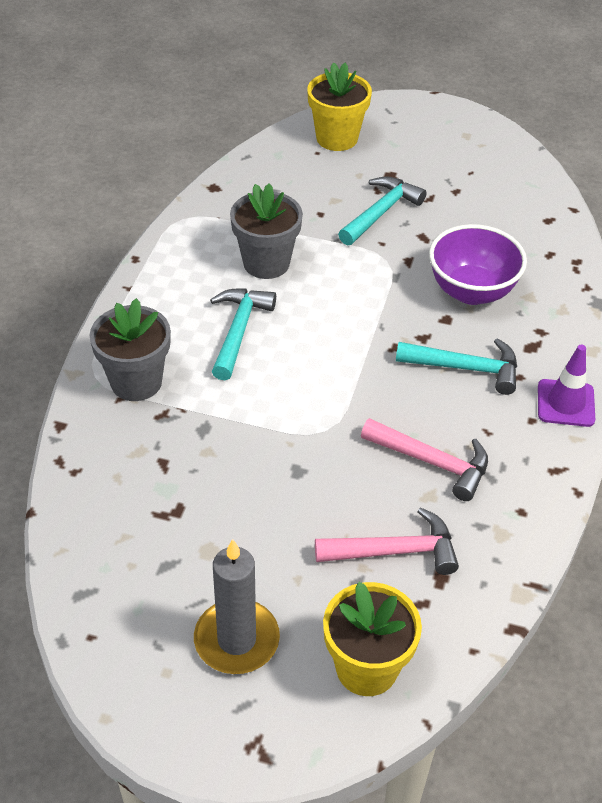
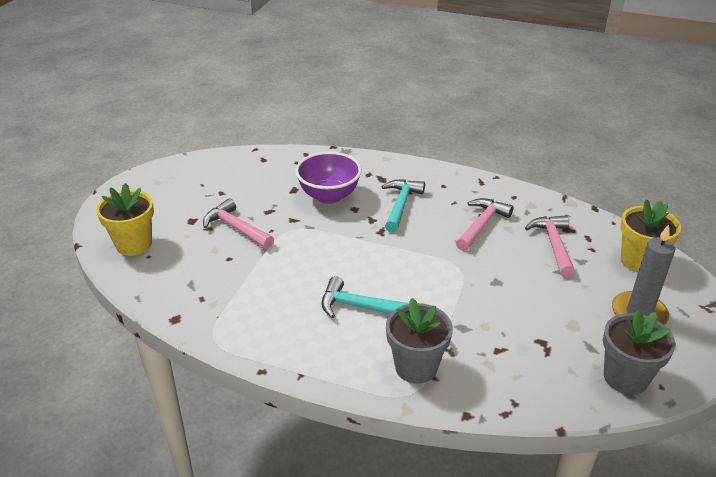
camera: 85 degrees left, 10 degrees down
(266, 263) = (283, 289): grey flower pot -> grey flower pot (625, 377)
(380, 212) = (236, 228): turquoise hammer -> pink hammer
(565, 403) = (429, 172): purple traffic cone -> none

